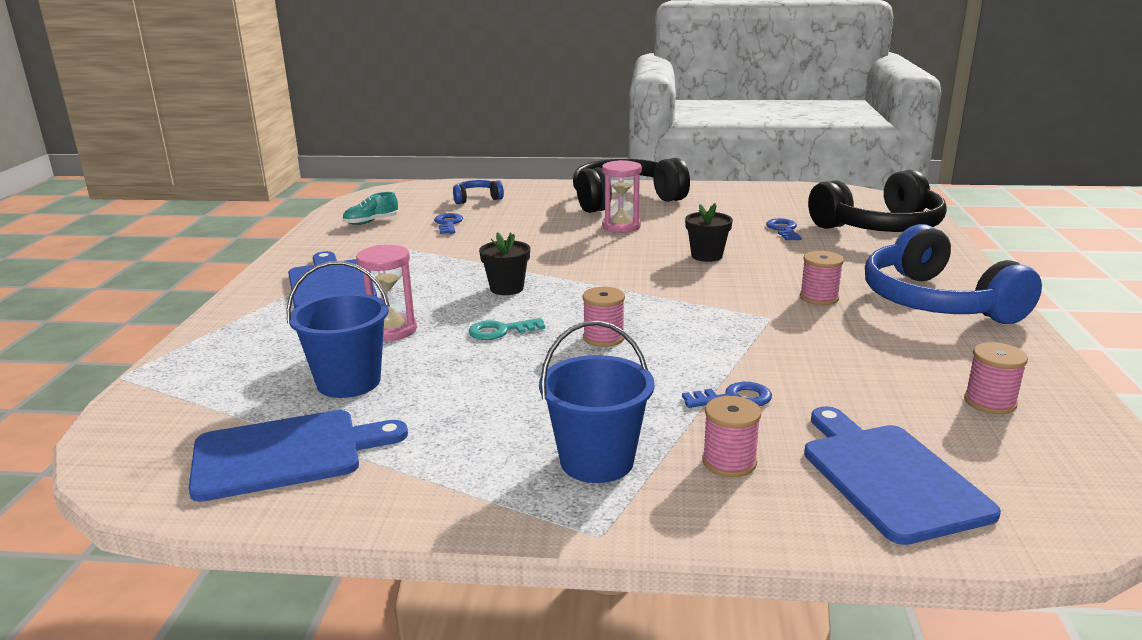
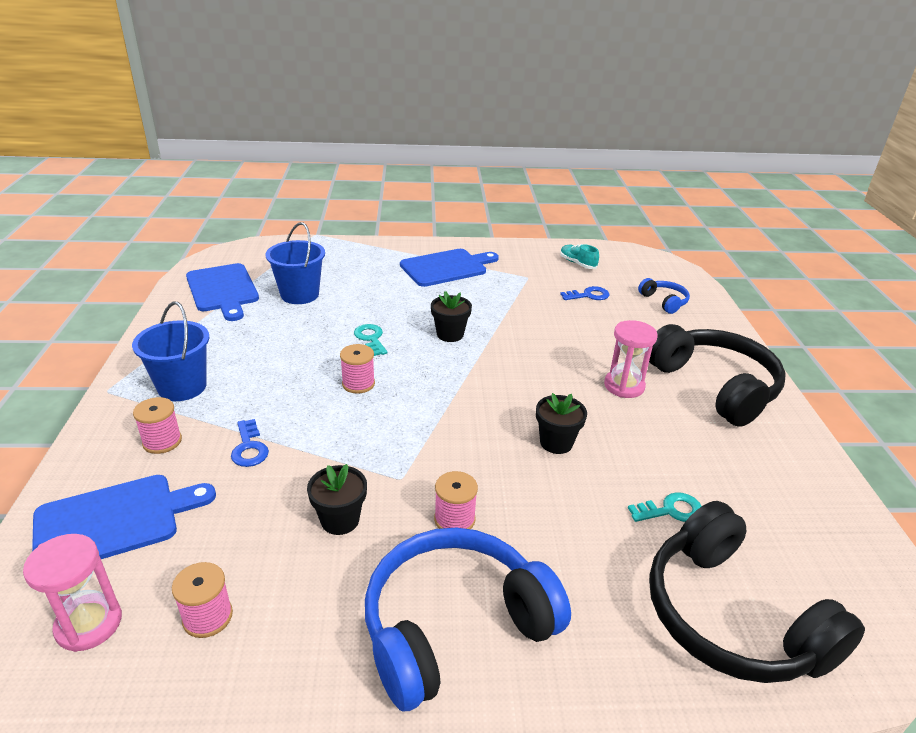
camera: 80 degrees right, 10 degrees up
(391, 330) = (372, 298): pink hourglass -> pink hourglass (89, 624)
(783, 229) = (671, 510): blue key -> turquoise key
(837, 345) = (340, 520): none -> black flower pot

